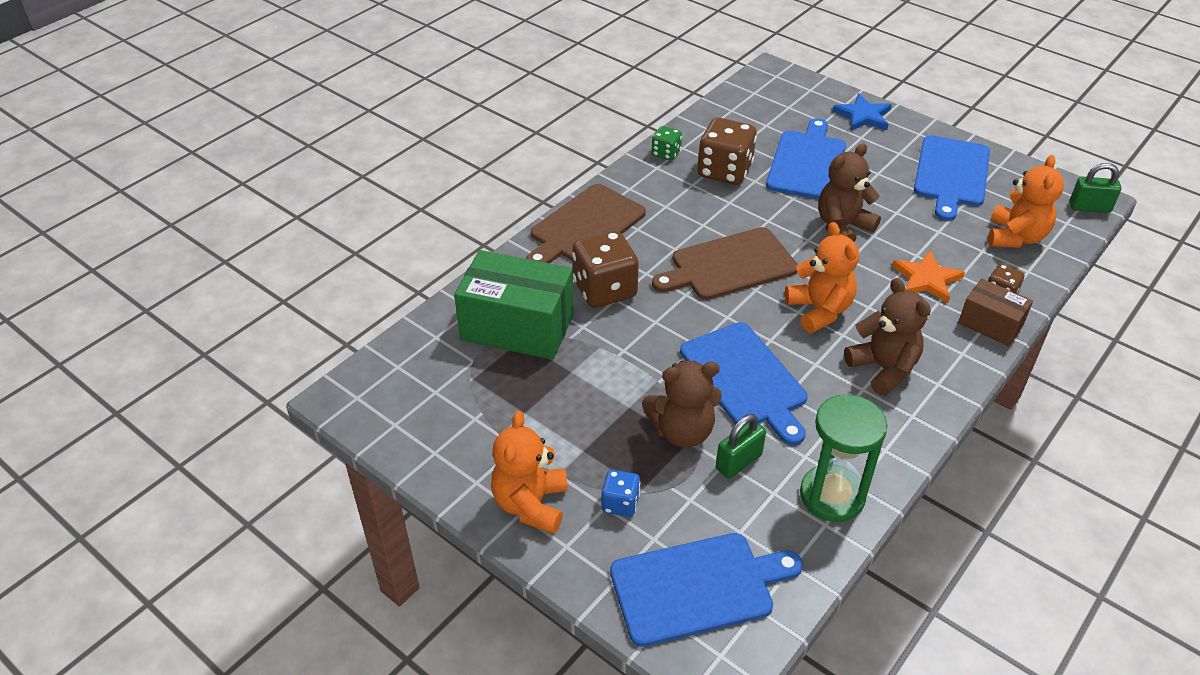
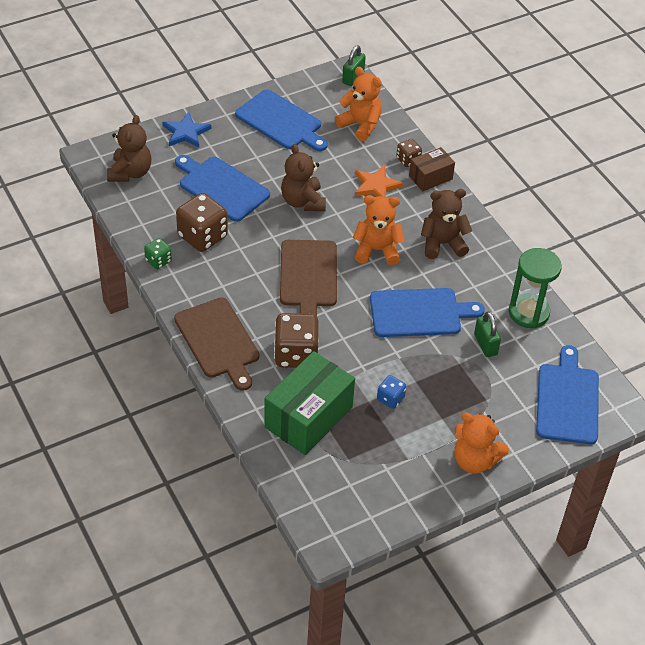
camera: 70 degrees left, 5 degrees up
(620, 503) = (493, 414): blue dice -> blue dice (390, 398)
(682, 431) = (449, 362): brown teddy bear -> brown teddy bear (130, 172)

